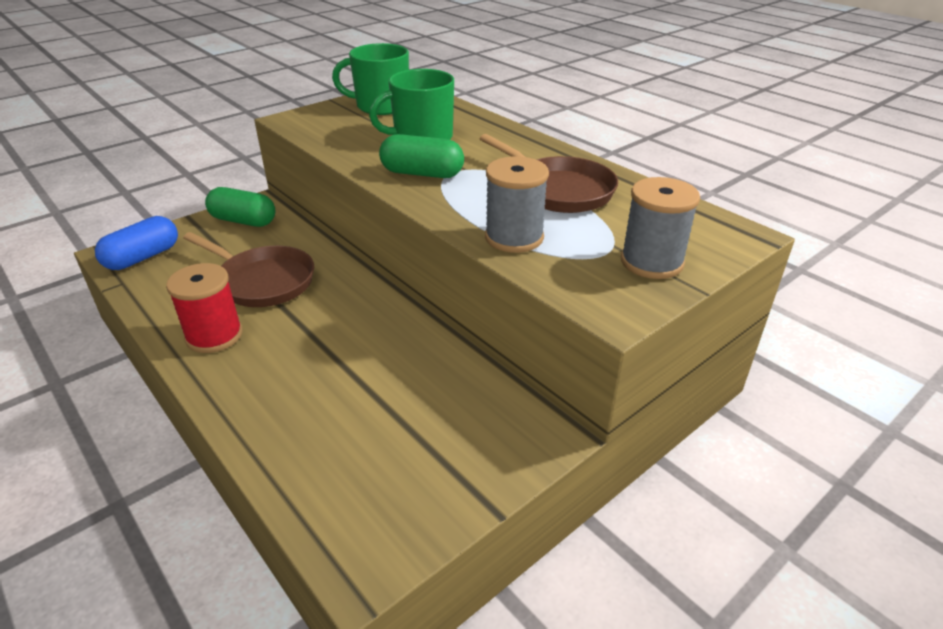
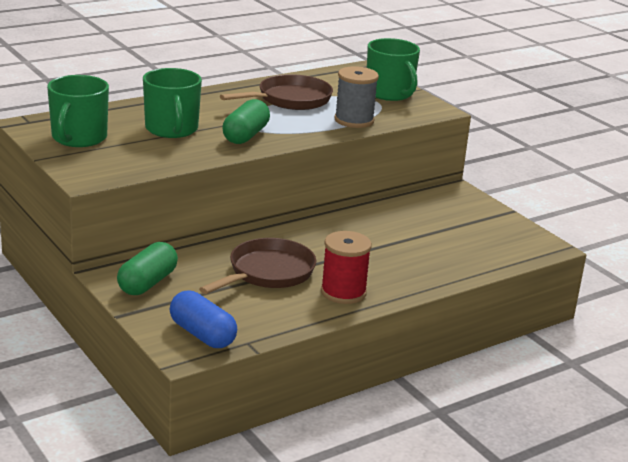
camera: 85 degrees left, 10 degrees down
(651, 262) = (389, 93): grey spool -> green mug

